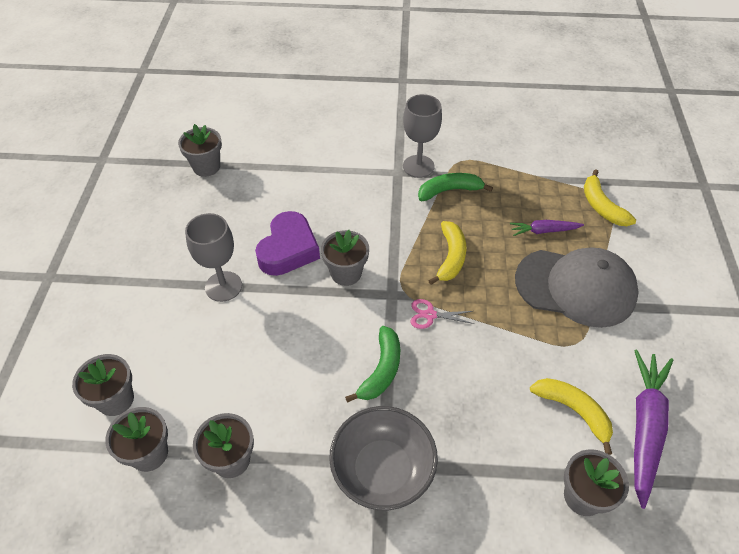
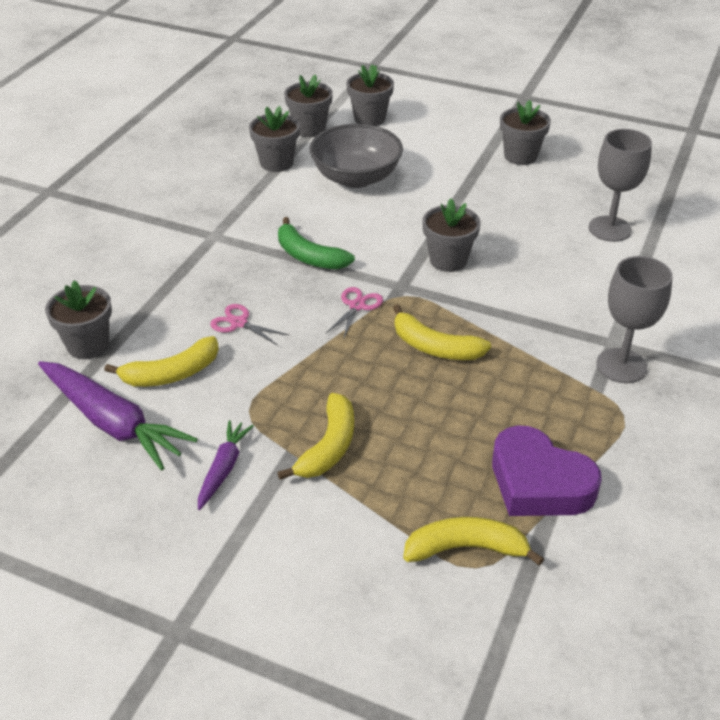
camera: 110 degrees right, 10 degrees down
(206, 167) = (663, 192): grey flower pot -> grey flower pot (520, 156)
(223, 286) = (468, 181): grey goblet -> grey goblet (609, 229)
(288, 249) = (502, 228): purple heart -> purple heart (539, 483)
(382, 470) = (209, 234): grey bowl -> grey bowl (356, 178)
(449, 191) = (559, 382): green banana -> none
(492, 388) = (239, 323): none -> pink scissors
(543, 231) = (442, 454): purple carrot -> purple carrot (224, 468)
(575, 287) = (328, 446): grey cap -> yellow banana

